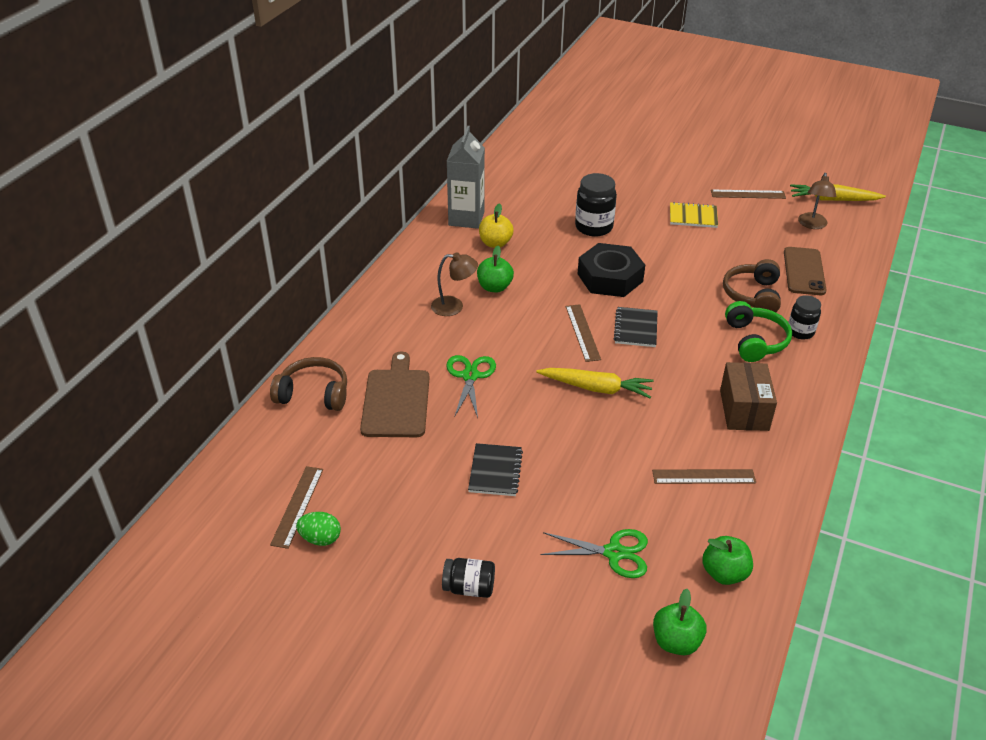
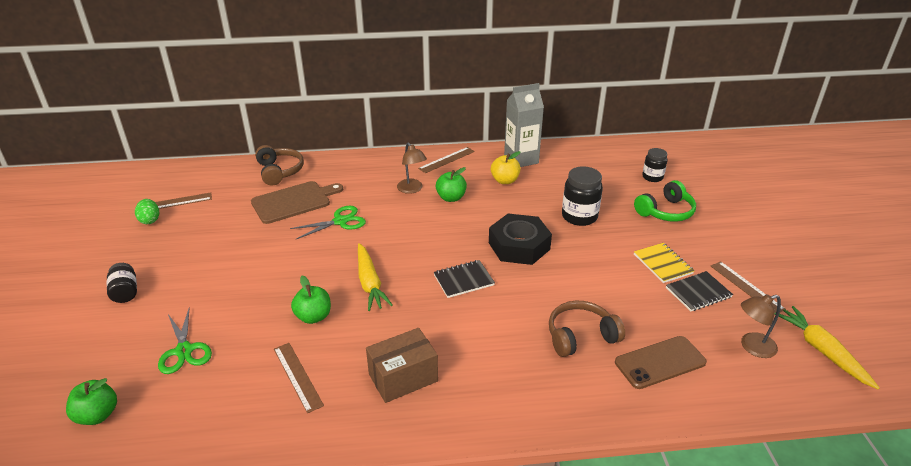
camera: 60 degrees right, 5 degrees down
(495, 471) = (245, 265): black notebook -> black notebook (698, 292)
(582, 332) = (433, 254): brown ruler -> brown ruler (447, 160)
(724, 573) = (184, 423): green apple -> green apple (313, 317)
(755, 341) = (511, 357): green headphones -> green headphones (665, 211)
(800, 332) = (554, 386): black jar -> black jar (652, 177)

